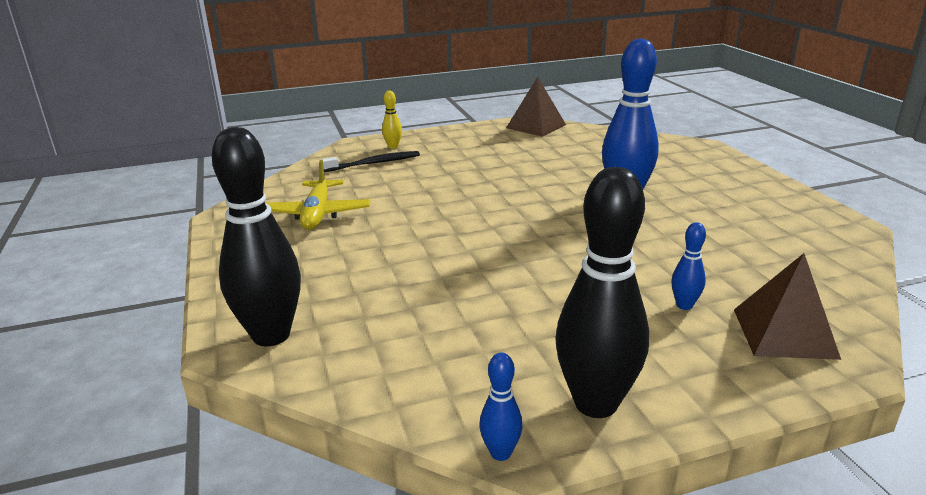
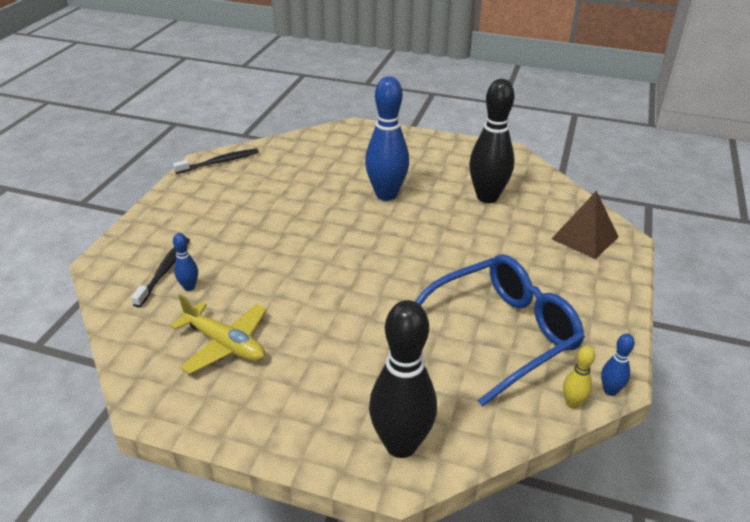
camera: 55 degrees left, 10 degrees up
(393, 147) = (145, 245): yellow bowling pin -> yellow bowling pin (572, 403)
(503, 336) = (502, 333): none -> blue glasses
(536, 126) = (219, 162): brown pyramid -> black toothbrush
(596, 403) = (593, 333): black bowling pin -> black bowling pin (487, 197)
(684, 305) = (532, 251): blue bowling pin -> blue bowling pin (189, 287)

